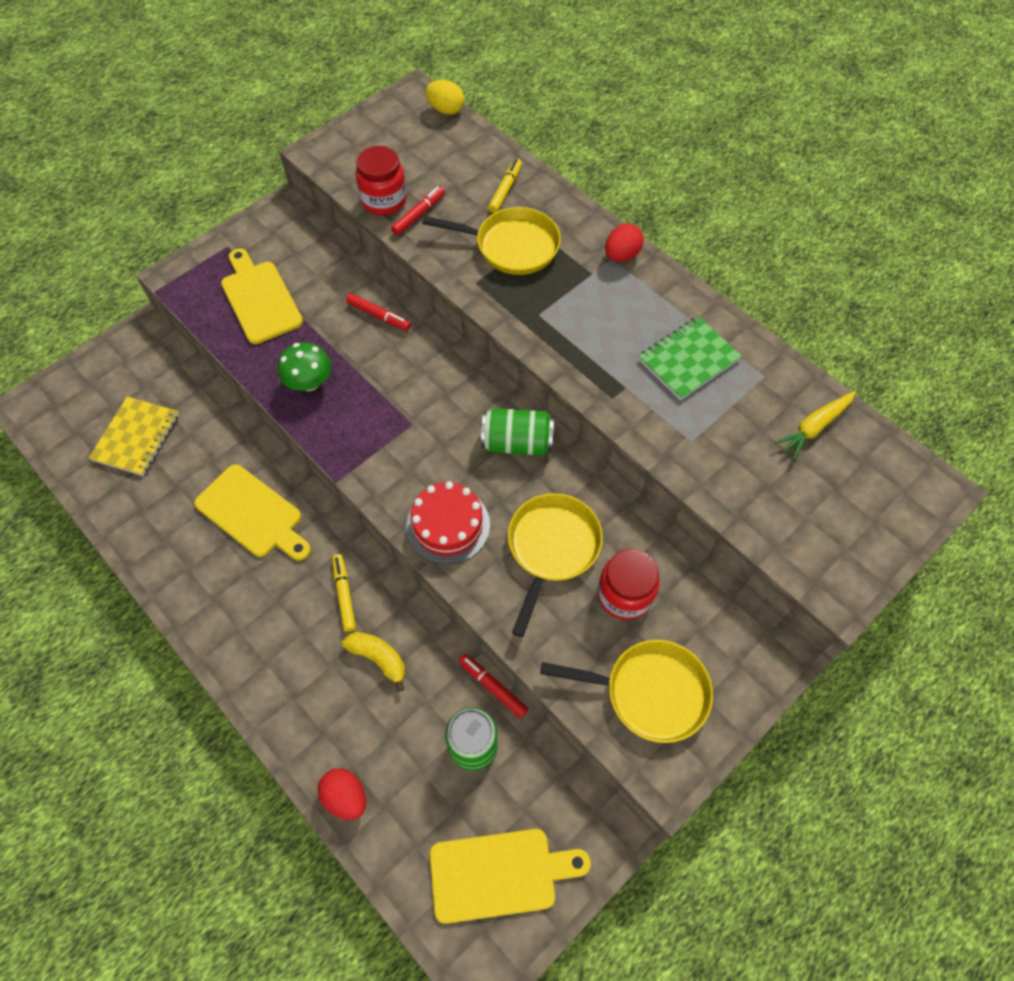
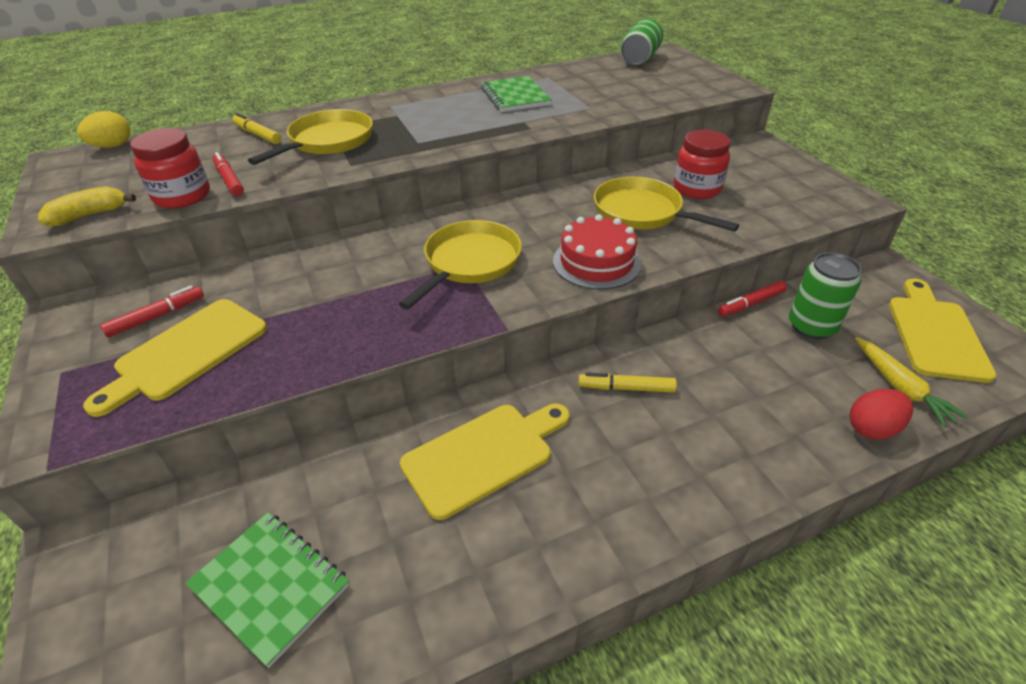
camera: 70 degrees left, 20 degrees down
(136, 437) = (271, 586): yellow notebook -> green notebook
(260, 299) = (186, 352): yellow cutting board -> yellow cutting board turned 45 degrees counterclockwise
(309, 382) = (355, 328): green mushroom -> none
(378, 658) = (710, 374): yellow banana -> yellow banana (89, 215)
(379, 316) = (308, 263): red marker -> red marker (157, 317)
(517, 443) = (524, 210): green can -> green can (639, 59)
(621, 255) = (390, 102): red egg -> none
(649, 692) = (785, 194): yellow pan -> yellow pan (469, 263)
(814, 427) = (601, 71): yellow carrot -> yellow carrot (900, 387)

